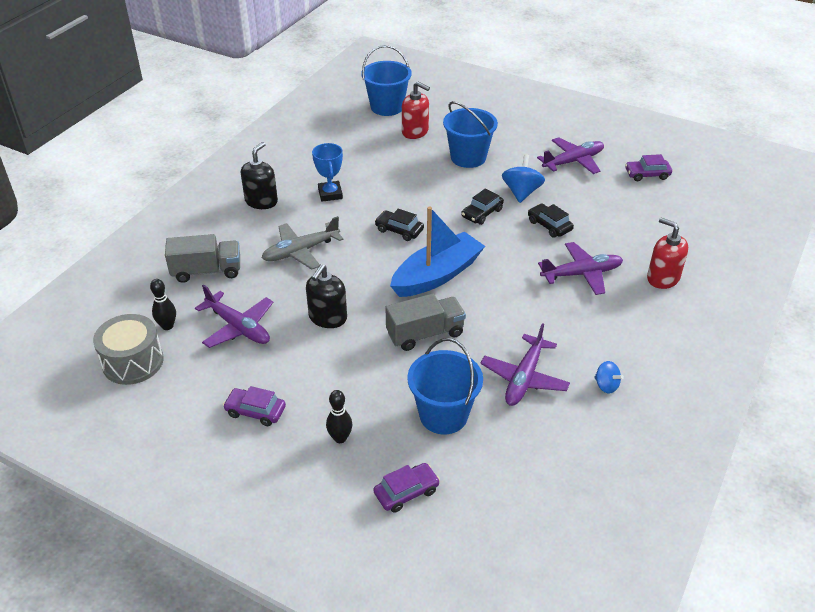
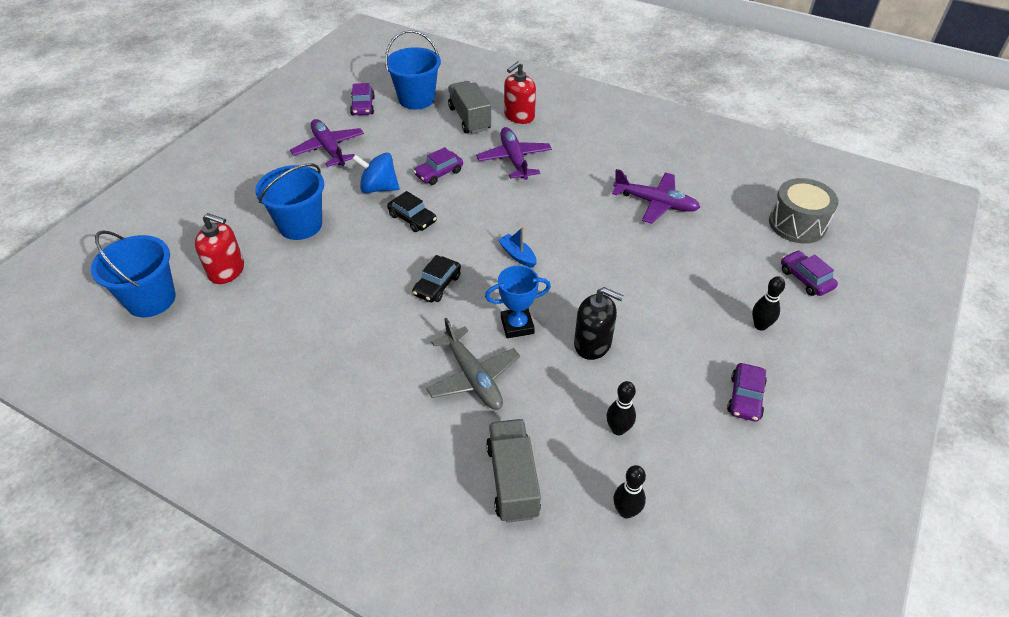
camera: 90 degrees left, 5 degrees up
(133, 362) = (698, 541): grey drum -> grey drum (797, 224)
(238, 327) = (618, 429): purple plane -> black bowling pin
(261, 201) = (357, 431): black soap dispenser -> none
(330, 194) = (353, 353): blue trophy -> blue trophy (517, 325)
(415, 132) = (227, 271): red soap dispenser -> red soap dispenser turned 75 degrees clockwise
(425, 334) = (608, 265): grey truck -> grey truck (469, 119)
(437, 275) = (517, 255): blue boat -> blue boat, size x0.42
(443, 415) = (712, 254): blue bucket -> blue bucket (416, 99)
(549, 225) = (439, 173): black car -> purple car
(606, 385) = (655, 159): blue spinning top -> none

